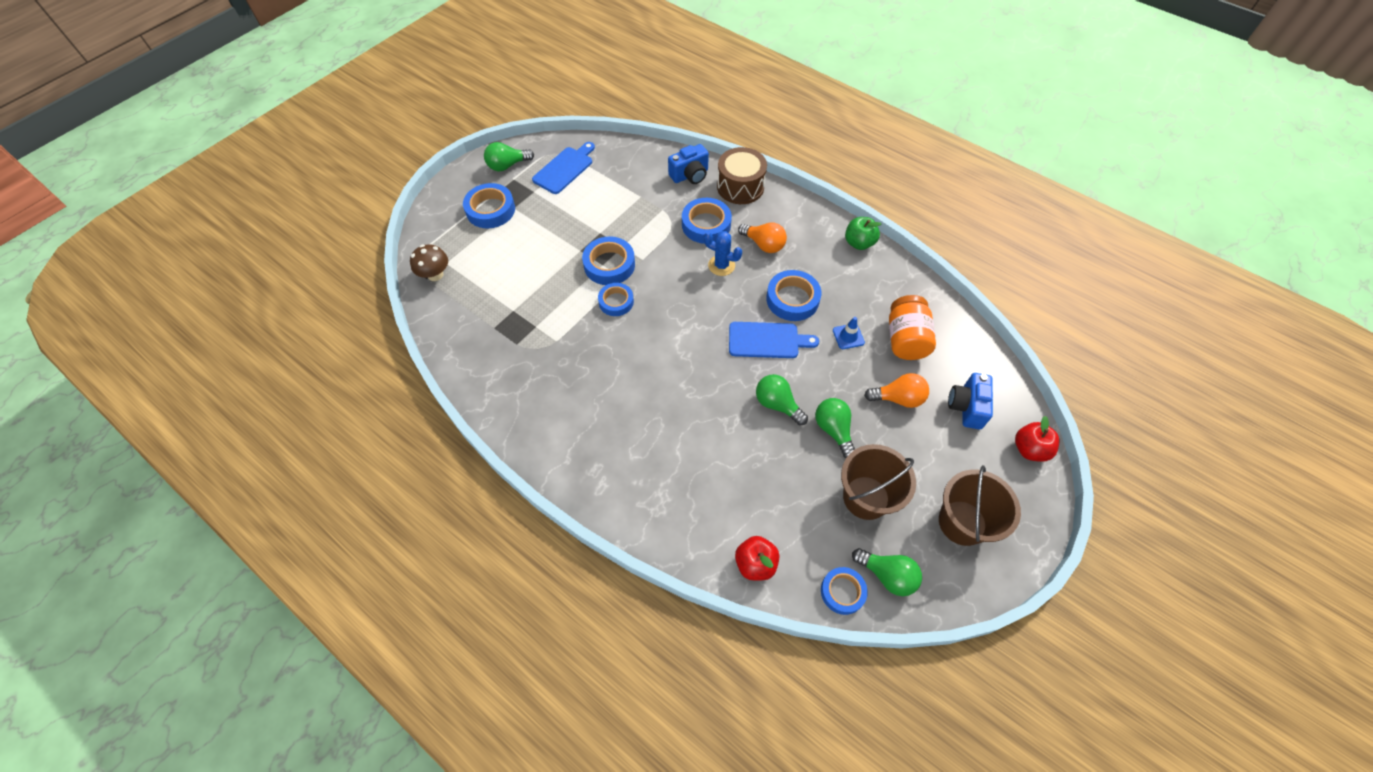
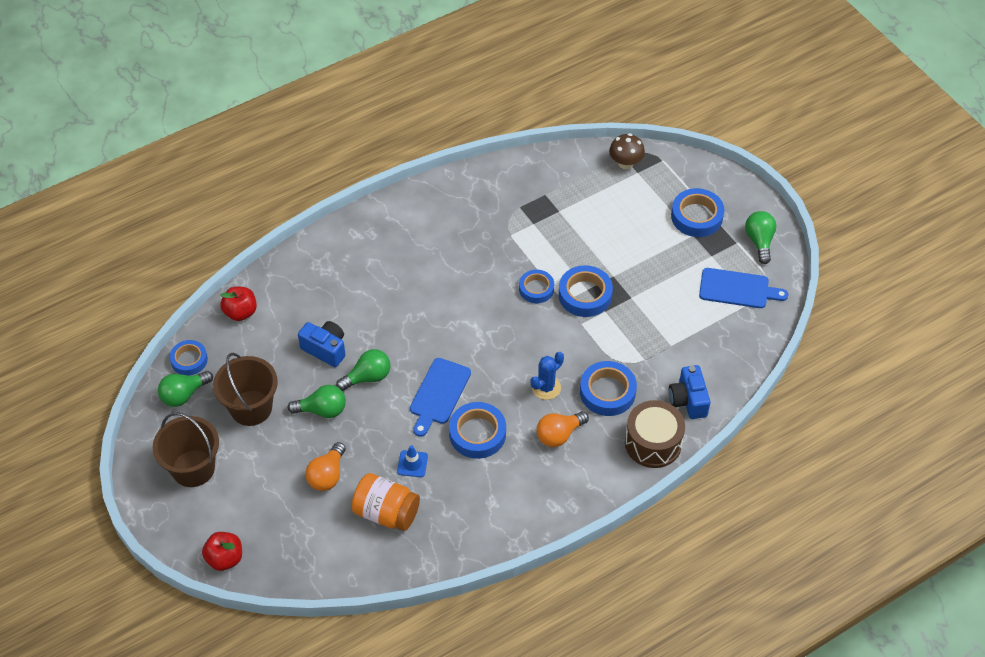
camera: 110 degrees right, 5 degrees down
(565, 169) = (737, 289): blue cutting board -> blue cutting board turned 45 degrees counterclockwise
(859, 243) = (525, 526): green apple -> none
(966, 407) = (290, 528): blue camera -> blue camera (325, 349)

